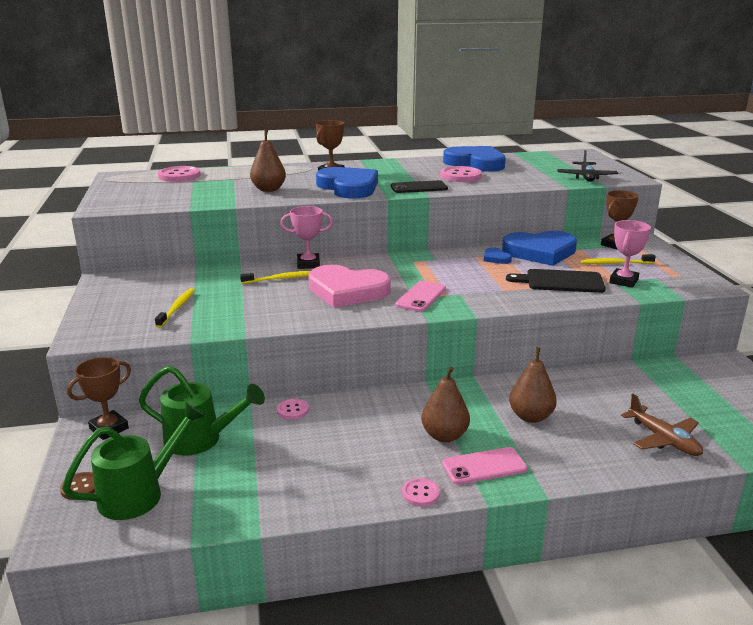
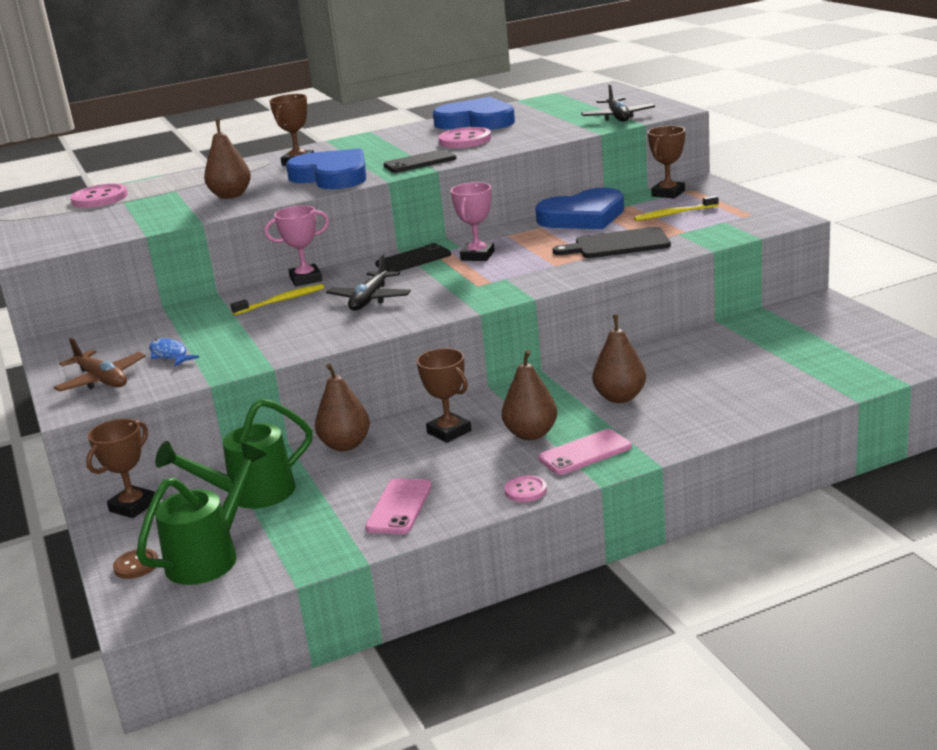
camera: 10 degrees left, 0 degrees up
(177, 308) = (170, 355): yellow toothbrush -> blue fish
(200, 440) = (251, 494): green watering can -> green watering can turned 150 degrees clockwise
(292, 410) = (345, 445): pink button -> brown pear
(347, 291) = (370, 299): pink heart -> black plane
(378, 417) = (449, 432): none -> brown trophy
(395, 263) = (413, 259): none -> black phone
(421, 297) = (461, 289): pink phone -> pink phone (399, 507)
(496, 258) = (533, 233): blue heart -> none
(623, 281) = (689, 231): pink trophy -> pink trophy (477, 256)
(663, 439) = (768, 390): brown plane -> brown plane (102, 380)

